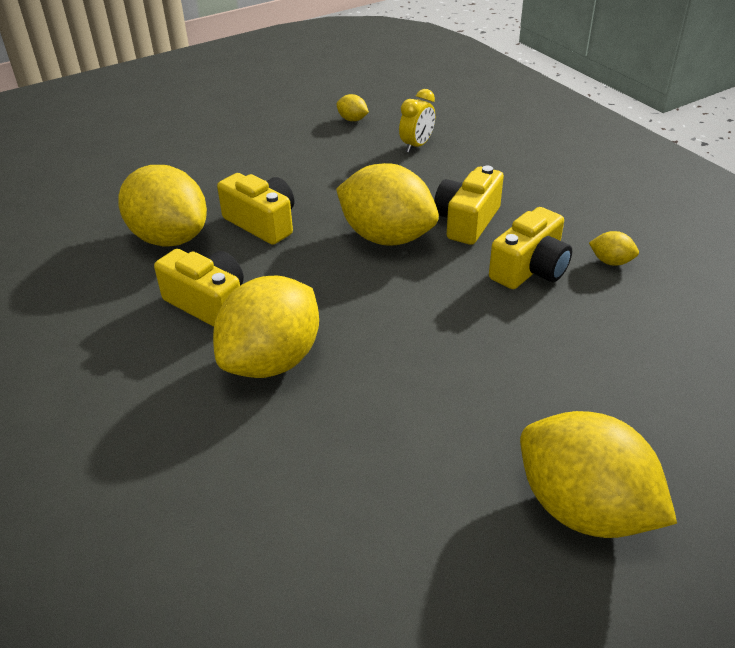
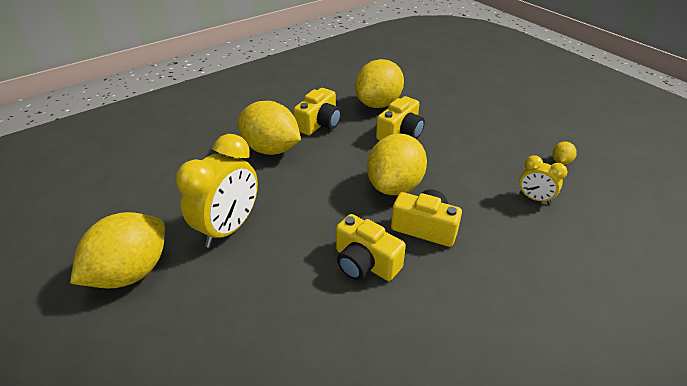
camera: 85 degrees right, 0 degrees up
(476, 398) = (229, 228): none -> yellow clock
(611, 262) = (382, 320): yellow lemon -> none

